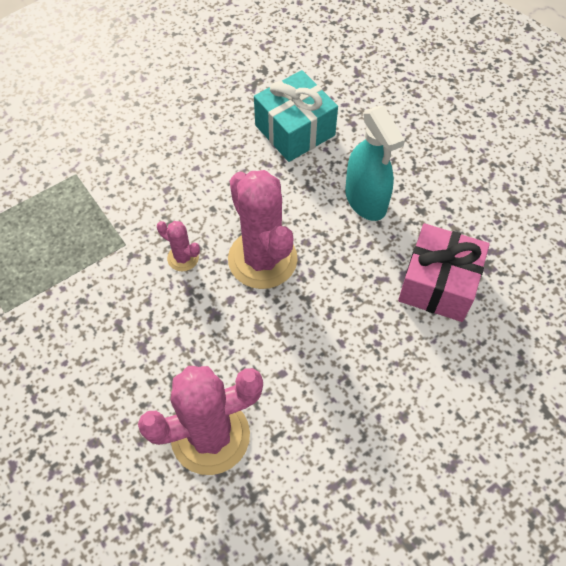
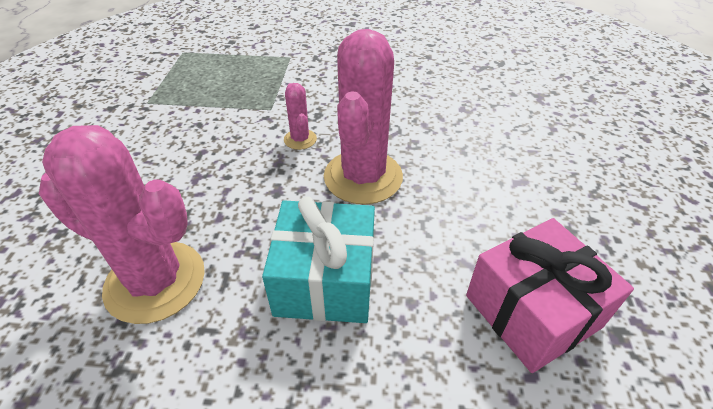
camera: 40 degrees right, 15 degrees down
(295, 130) = (489, 108): turquoise gift -> turquoise gift (325, 280)
(366, 200) = (512, 189): turquoise spray bottle -> none

